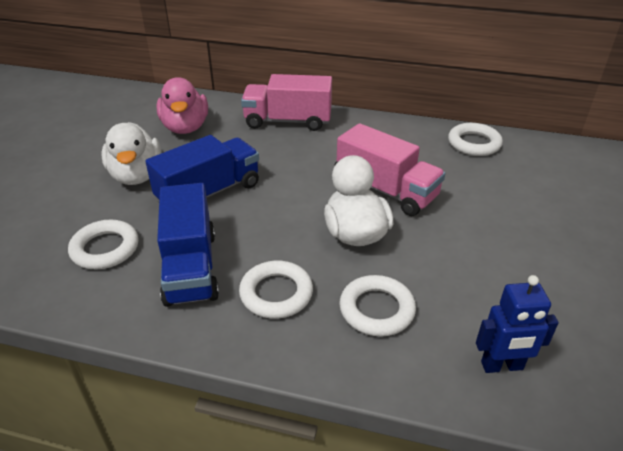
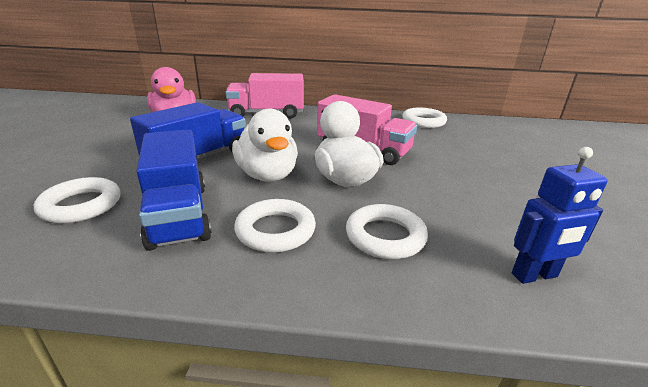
camera: 10 degrees left, 10 degrees down
(136, 176) = (125, 150): white duck -> white duck (267, 175)

